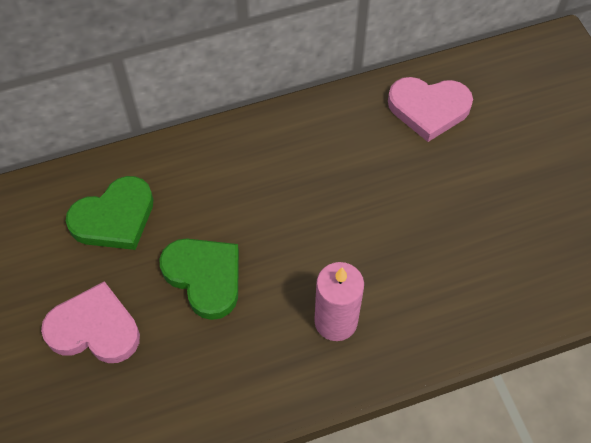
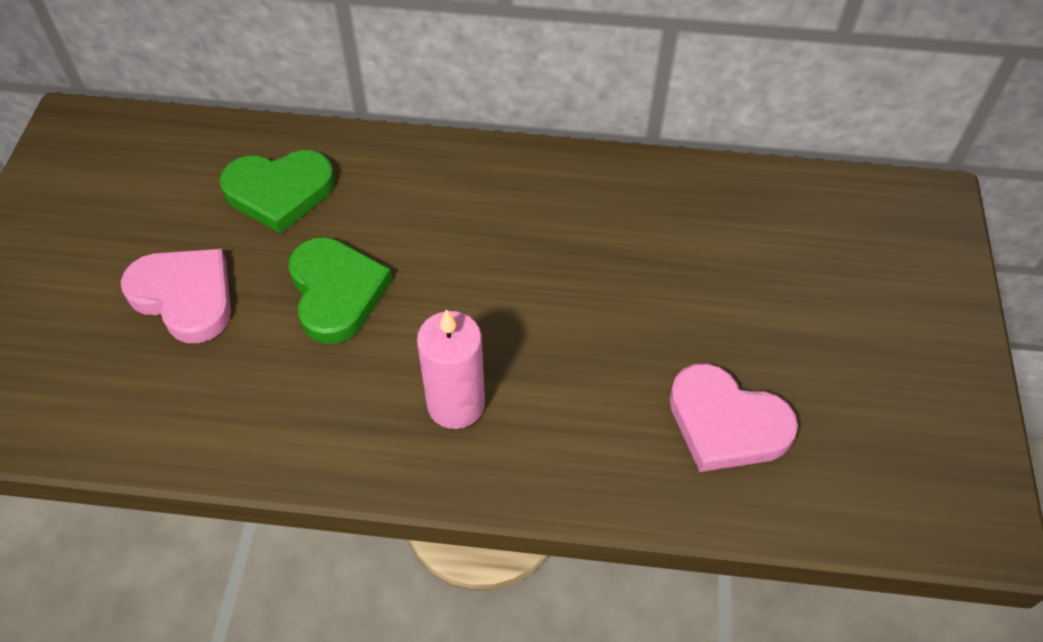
camera: 25 degrees right, 5 degrees down
(428, 109) = (715, 212): pink heart -> pink heart (726, 423)

